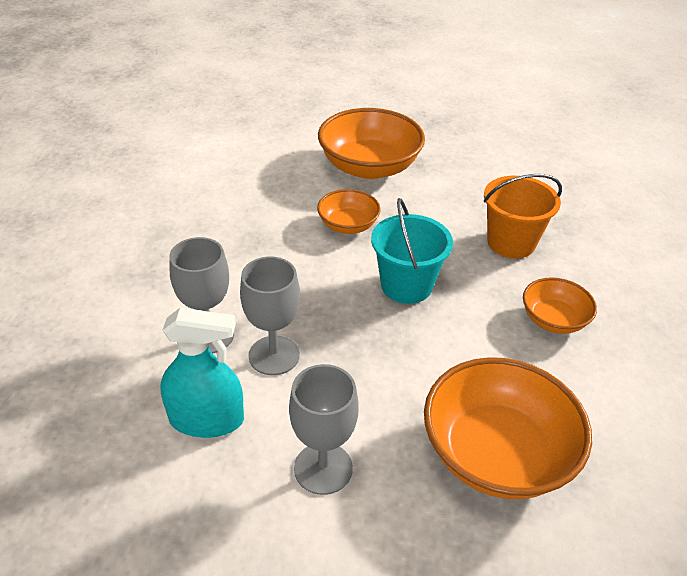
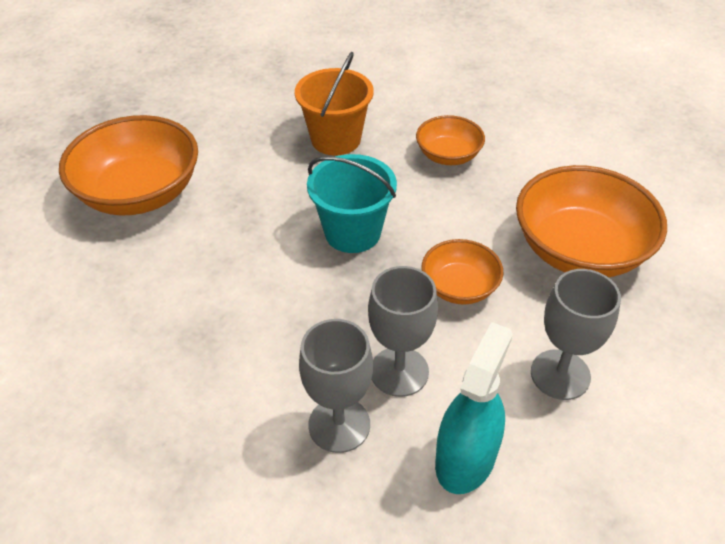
camera: 65 degrees left, 5 degrees up
(348, 225) = (230, 245): orange bowl -> orange bowl (459, 287)

